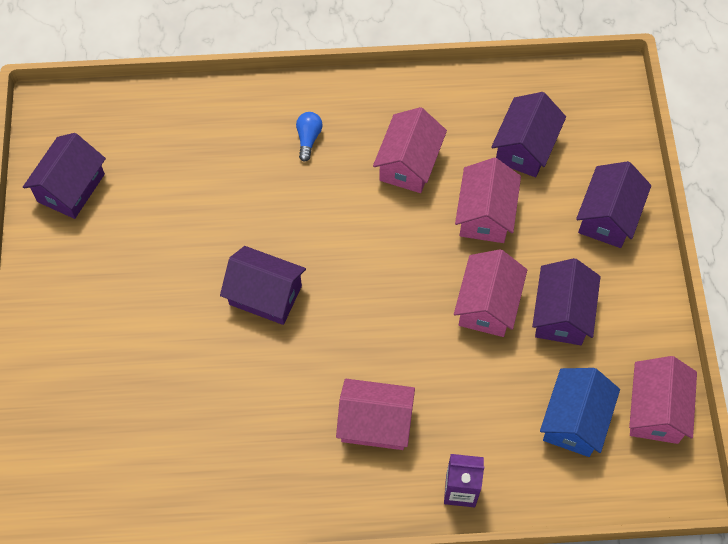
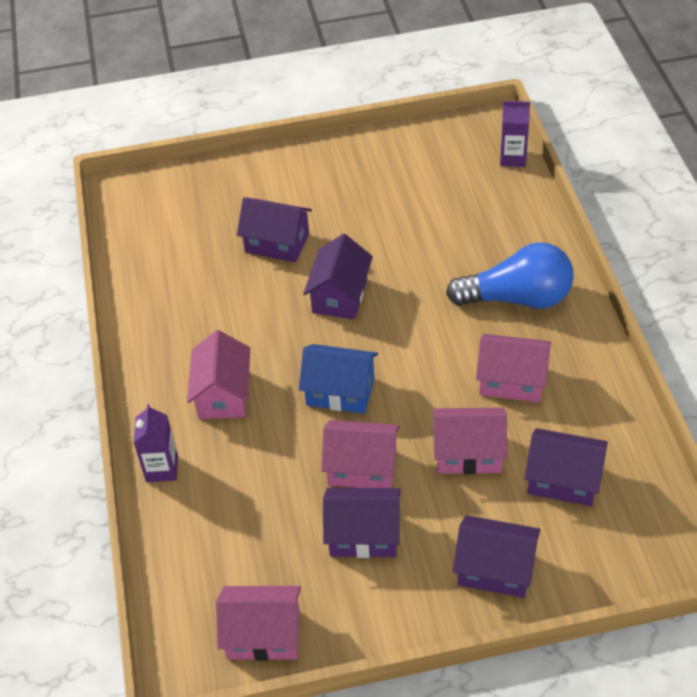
camera: 85 degrees right, 15 degrees down
(71, 188) = (418, 152): purple house -> purple house (277, 243)
(110, 102) = (513, 158): none -> purple carton
(308, 139) = (517, 298): blue light bulb -> blue light bulb, size x2.43
(575, 421) = (243, 558): blue house -> blue house (340, 391)

